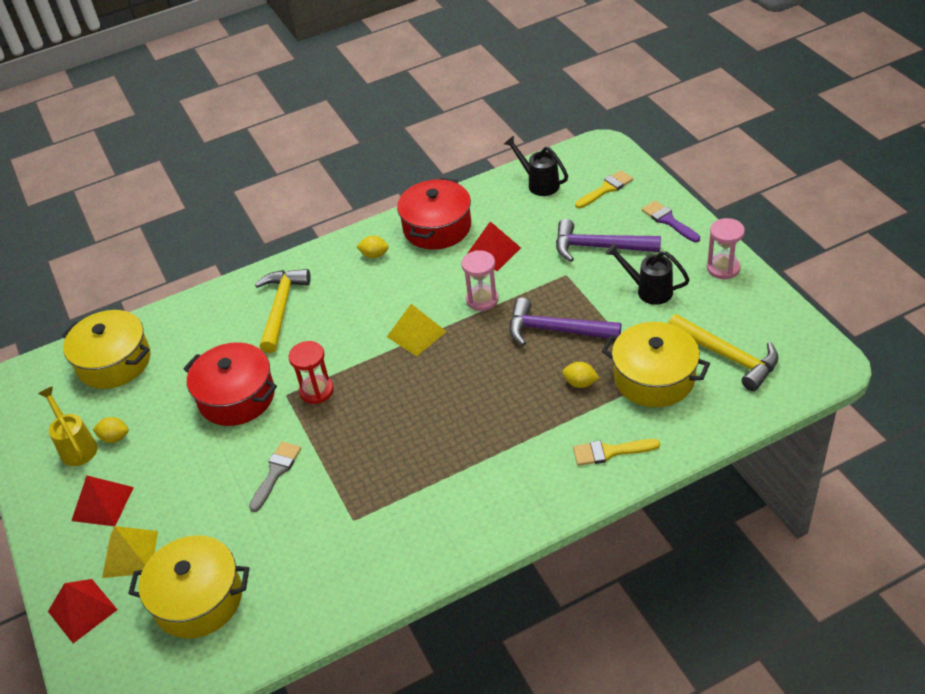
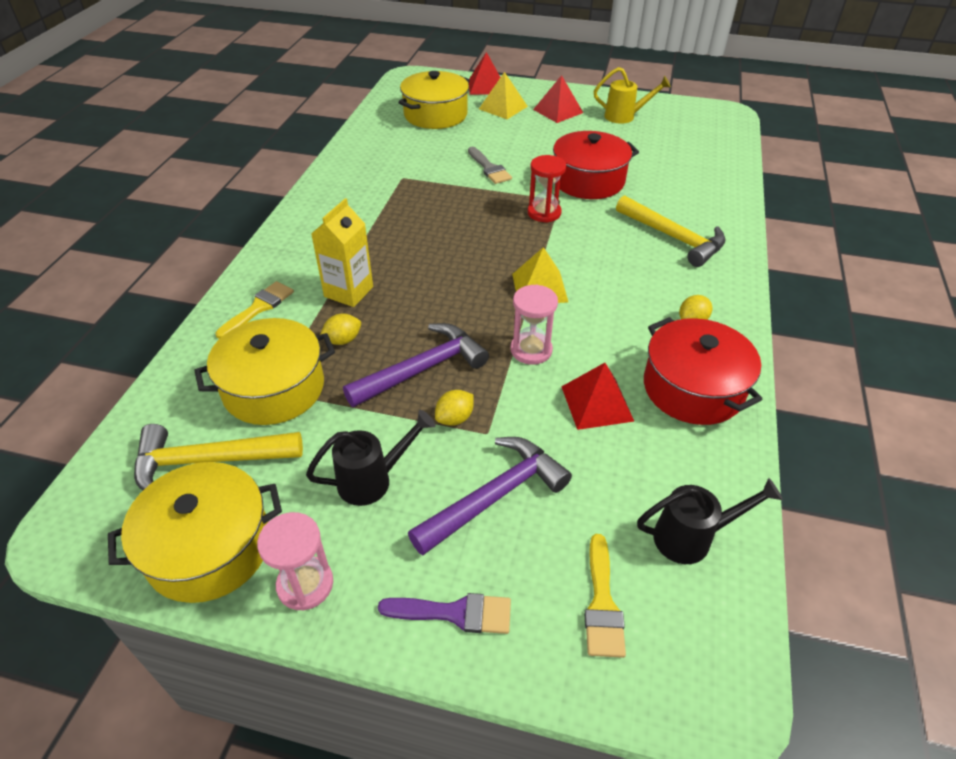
camera: 125 degrees right, 0 degrees up
(114, 362) = (700, 151): yellow pot -> yellow pot (209, 547)
(115, 437) = (614, 129): yellow lemon -> yellow lemon (454, 418)
(535, 421) = (348, 292): none -> yellow carton

